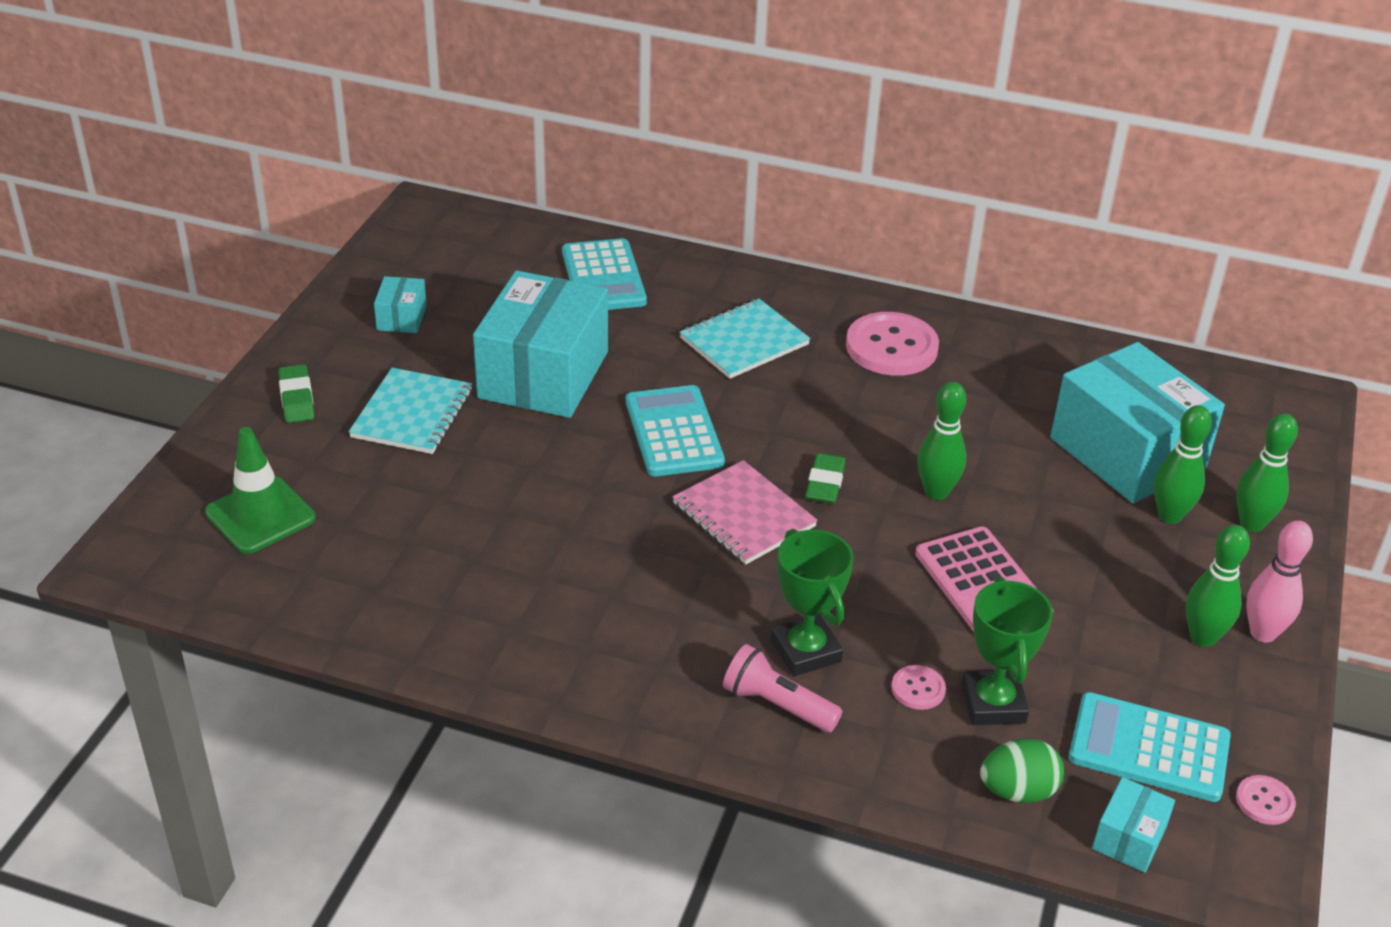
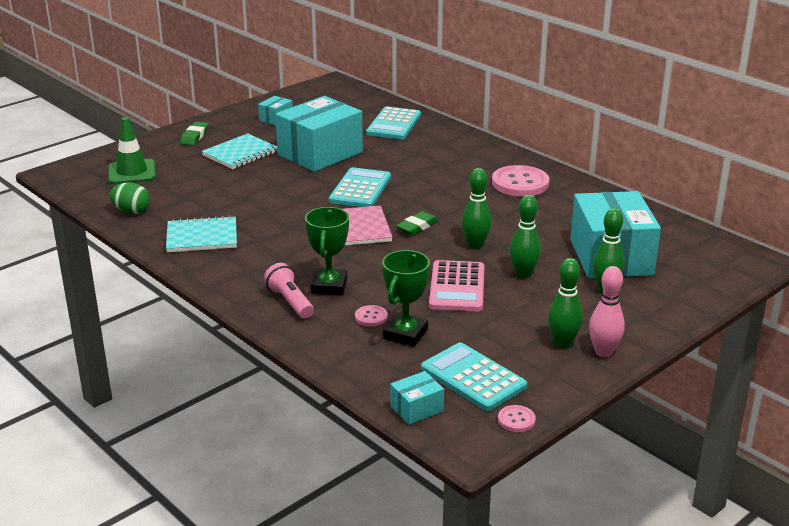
camera: 30 degrees right, 10 degrees down
(744, 341) = (439, 163): turquoise notebook -> turquoise notebook (202, 237)
(1017, 791) = (377, 371): green egg -> green egg (131, 212)
(1251, 524) = (655, 305): green bowling pin -> green bowling pin (523, 274)

